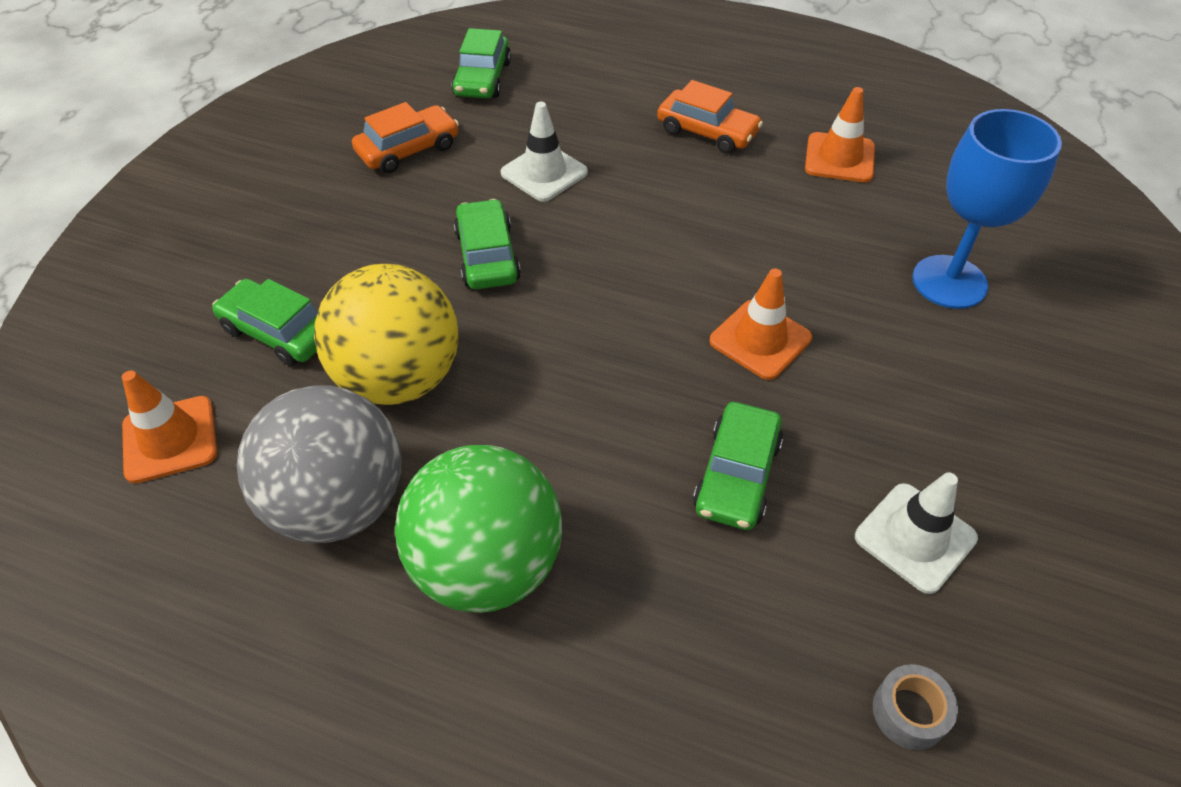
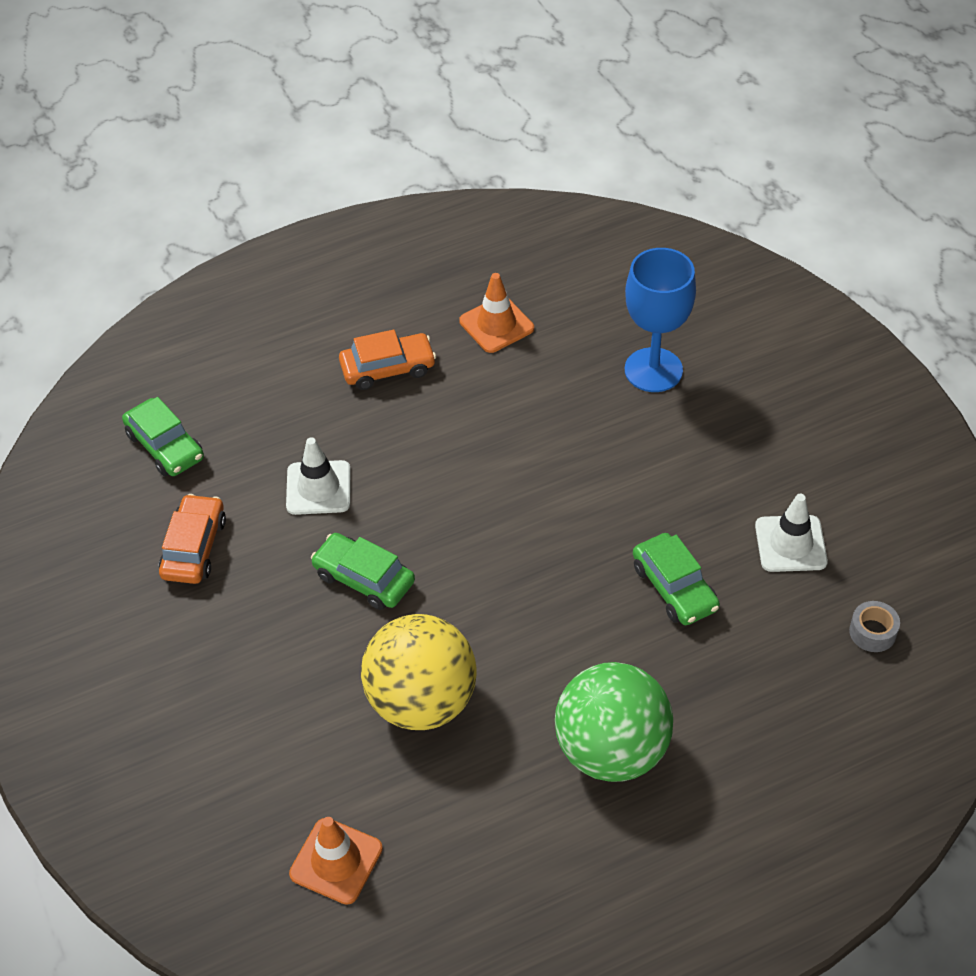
camera: 45 degrees left, 0 degrees up
(279, 332) = (301, 743): green car -> none
(338, 504) = (490, 797): grey ball -> none
(760, 339) = (594, 496): orange traffic cone -> none

